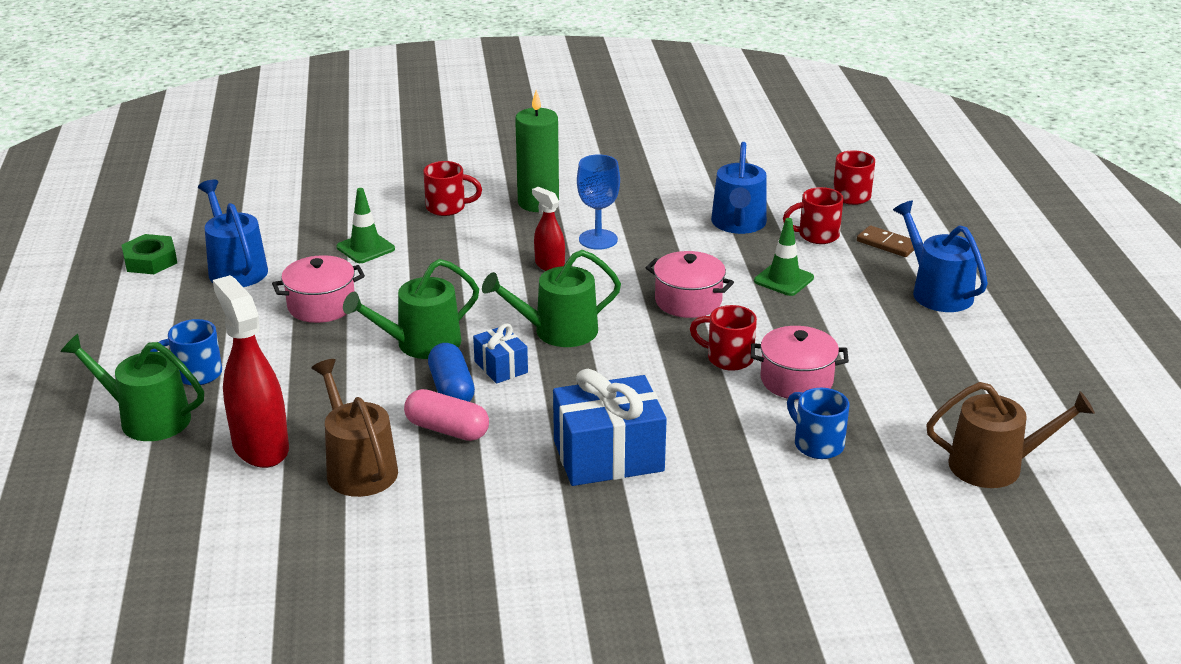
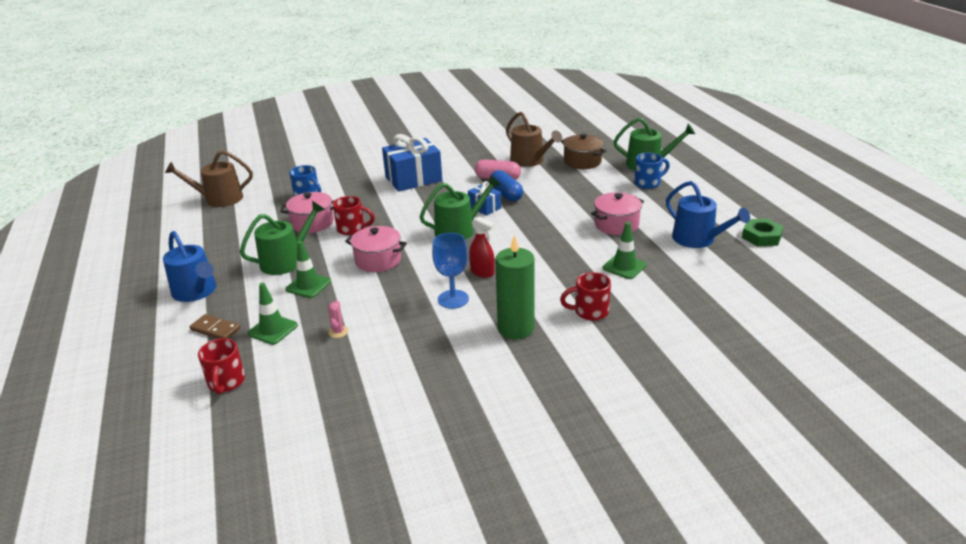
camera: 170 degrees right, 0 degrees up
(260, 447) = (582, 162): red spray bottle -> brown pot
(421, 344) = (538, 212): green watering can -> green watering can (286, 261)
(738, 224) = (338, 332): blue watering can -> pink cactus
(817, 235) = (273, 329): red mug -> green traffic cone

